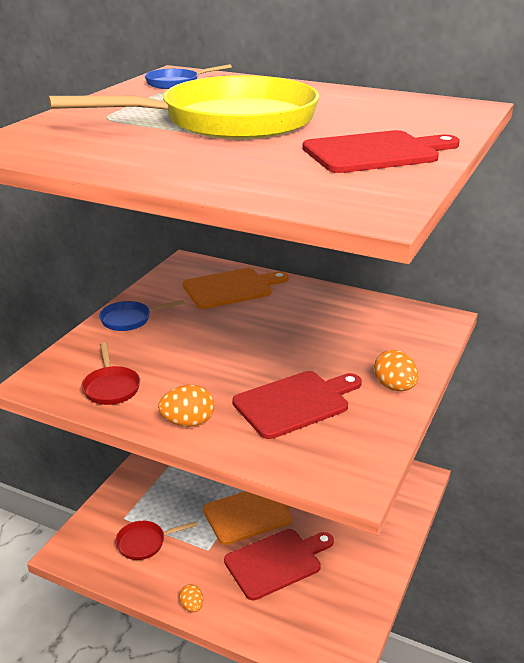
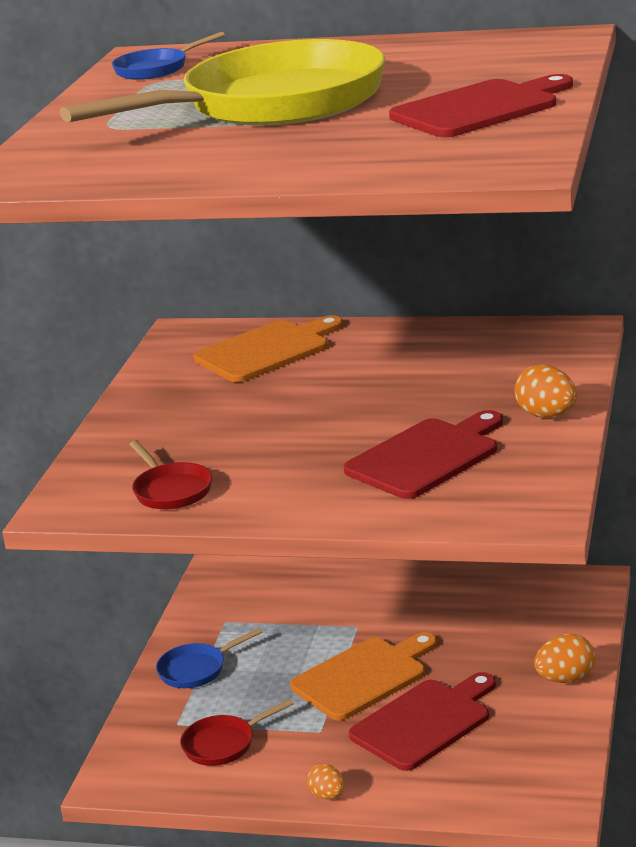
camera: 10 degrees left, 5 degrees down
(130, 319) = (144, 414): blue pan -> blue pan (197, 669)
(188, 422) = (298, 504): orange egg -> orange egg (566, 679)

